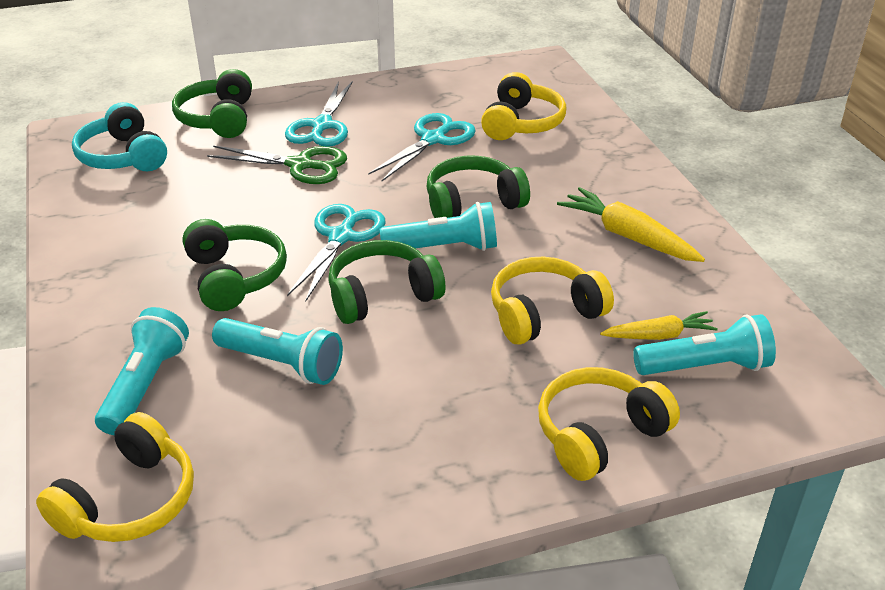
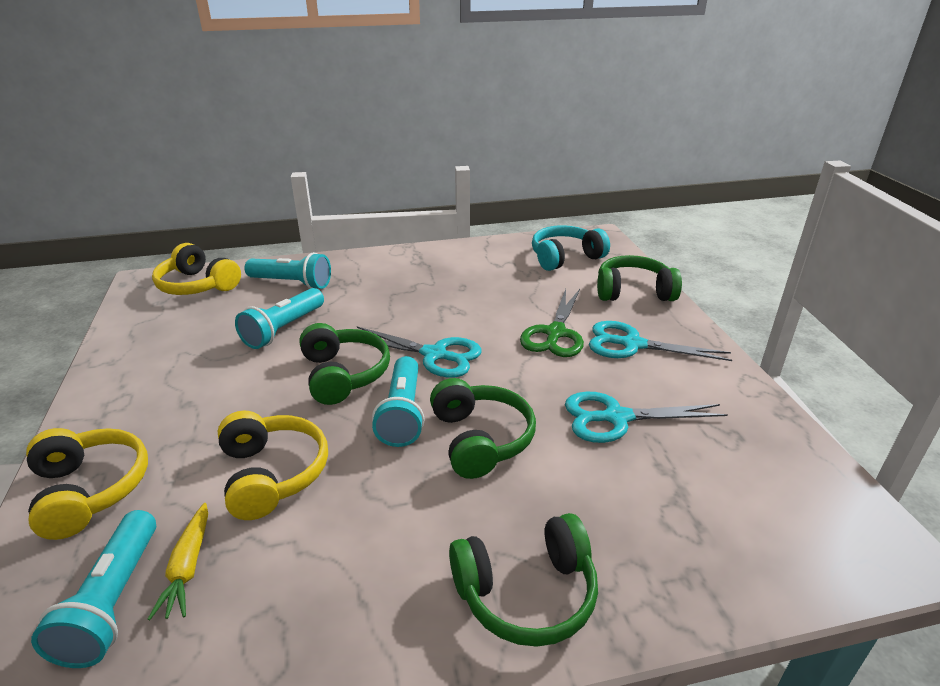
camera: 95 degrees right, 5 degrees down
(234, 277) = (393, 308): green headphones -> green headphones (526, 592)
(433, 139) = (616, 418): turquoise scissors -> turquoise scissors turned 135 degrees clockwise
(521, 123) = (674, 501): yellow headphones -> none
(628, 236) = (385, 575): yellow carrot -> none

